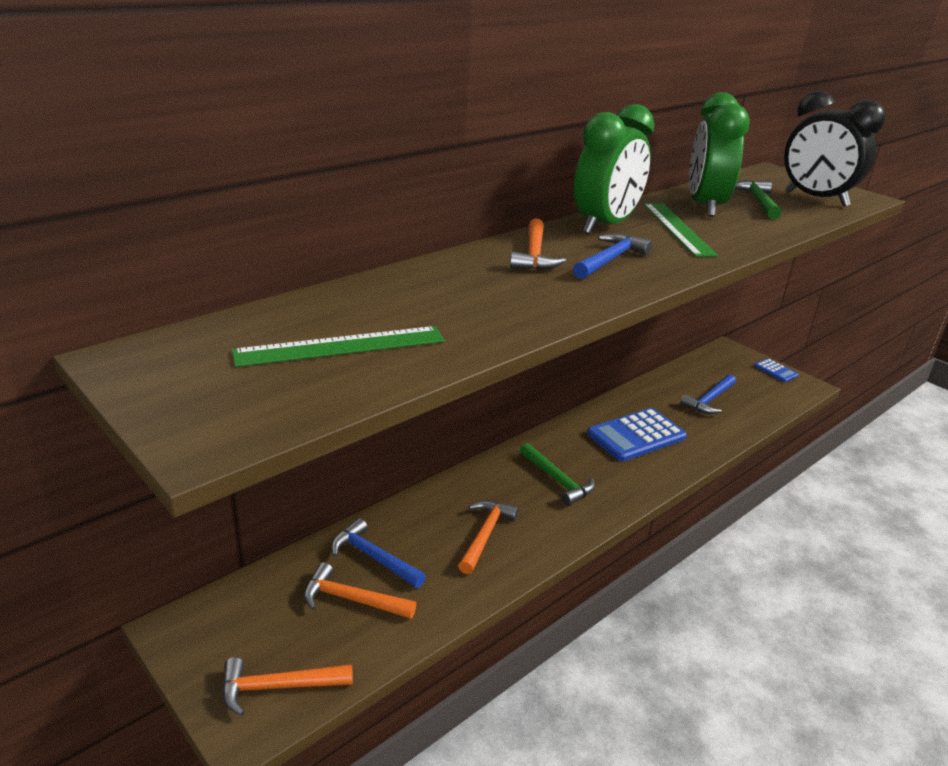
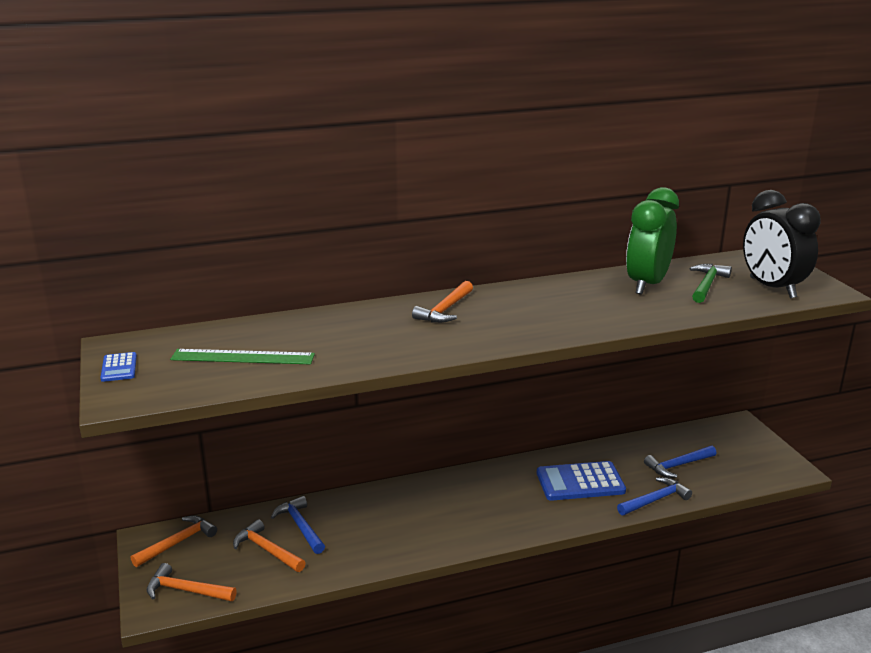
camera: 25 degrees right, 5 degrees down
(485, 535) = (392, 530): orange hammer -> orange hammer (177, 542)
(557, 480) = (481, 503): green hammer -> none
(605, 226) = (533, 292): green clock -> none
(610, 260) = (501, 321): blue hammer -> blue hammer (655, 500)
(677, 228) = (594, 302): green ruler -> none
(775, 371) = (773, 451): blue calculator -> blue calculator (119, 368)

